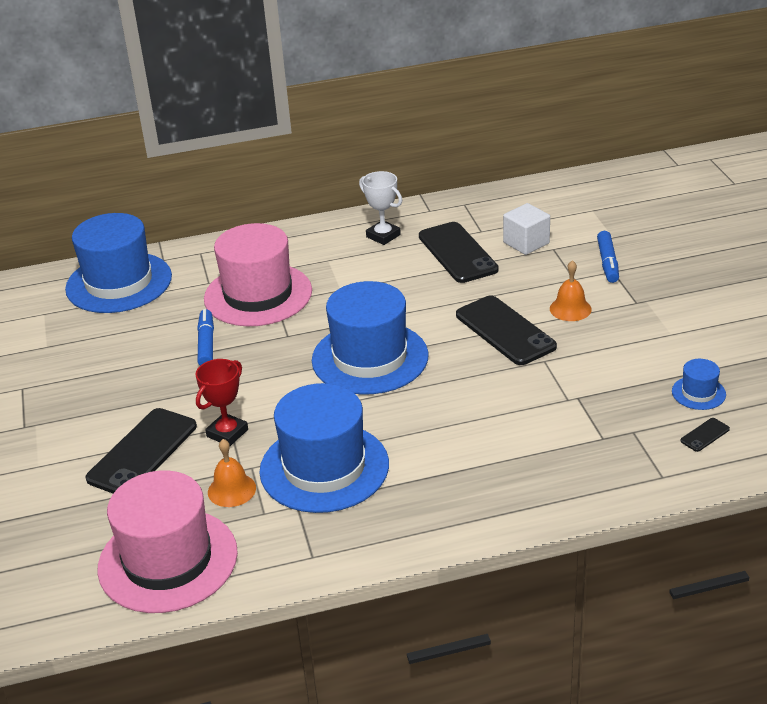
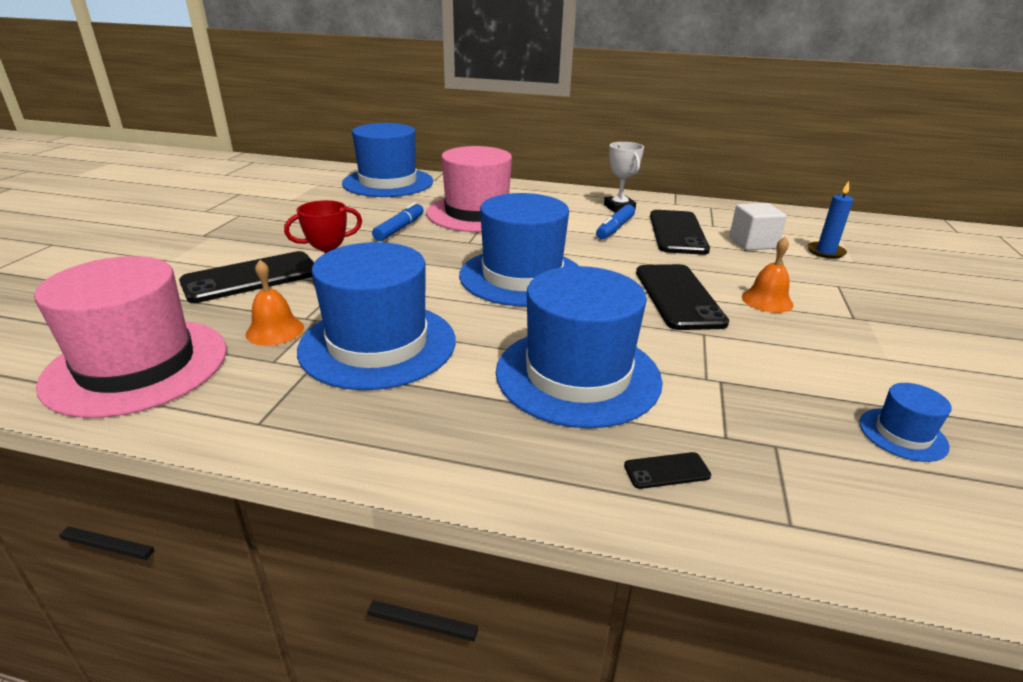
camera: 25 degrees right, 5 degrees down
(485, 432) = (578, 375): none -> blue hat
(588, 233) = (825, 252): none -> blue candle
(607, 263) = (835, 278): blue marker -> blue marker (614, 228)
(705, 435) = (892, 492): black phone -> black phone (667, 471)

